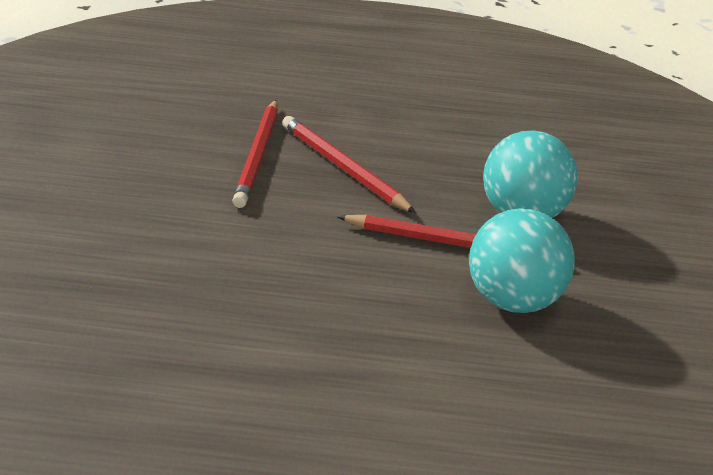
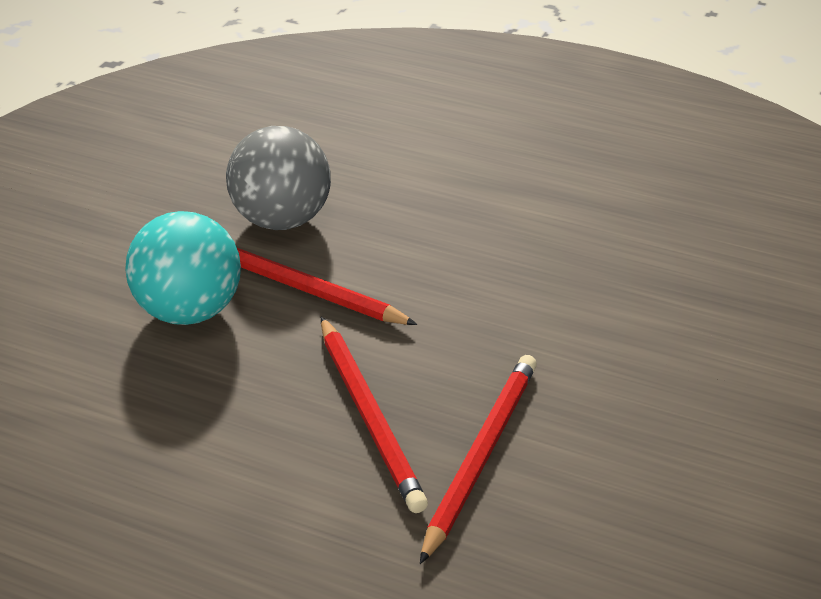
camera: 160 degrees left, 5 degrees up
(513, 301) = (281, 219): turquoise ball -> grey ball

